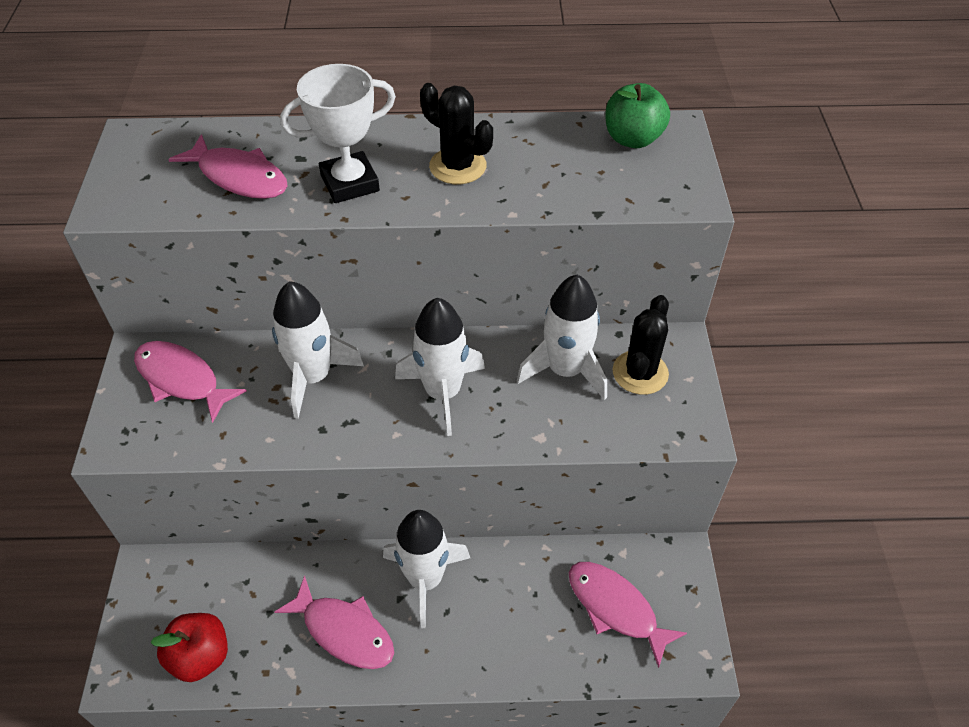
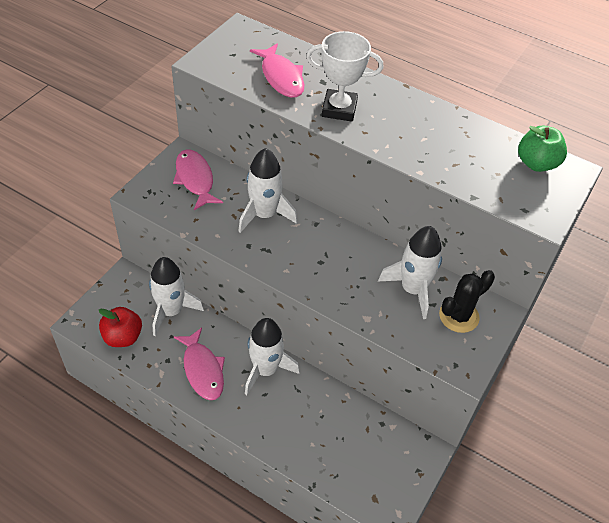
camera: 30 degrees right, 0 degrees up
(442, 392) = (329, 262): white rocket -> white rocket (171, 311)
(457, 166) = (410, 128): black cactus -> none
(616, 608) = (363, 453): pink fish -> none

